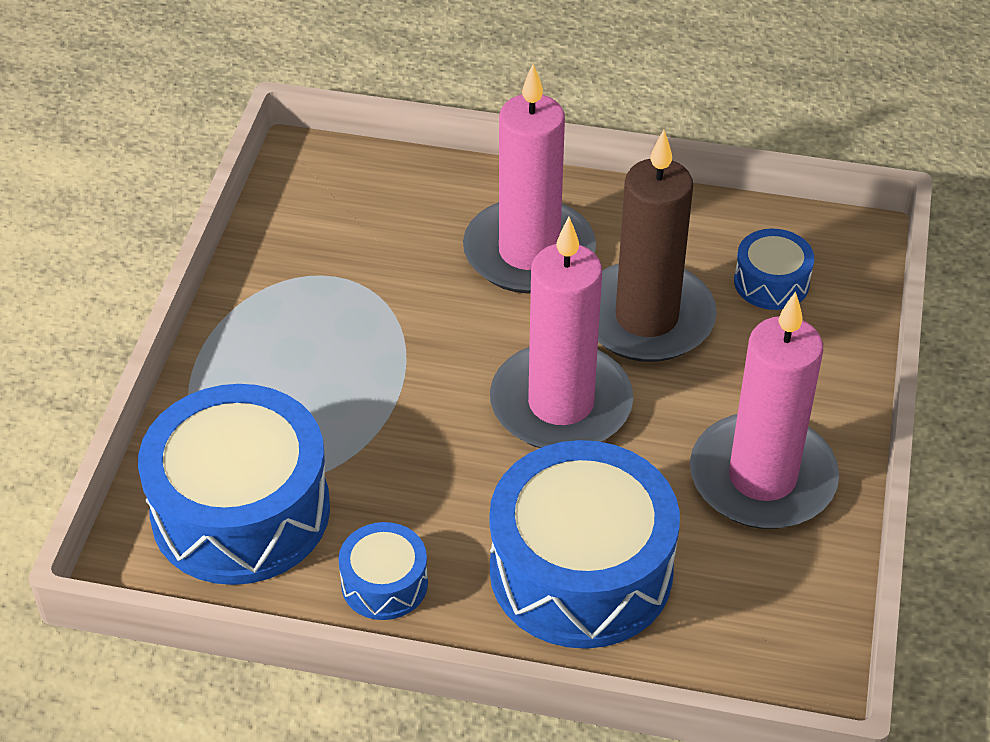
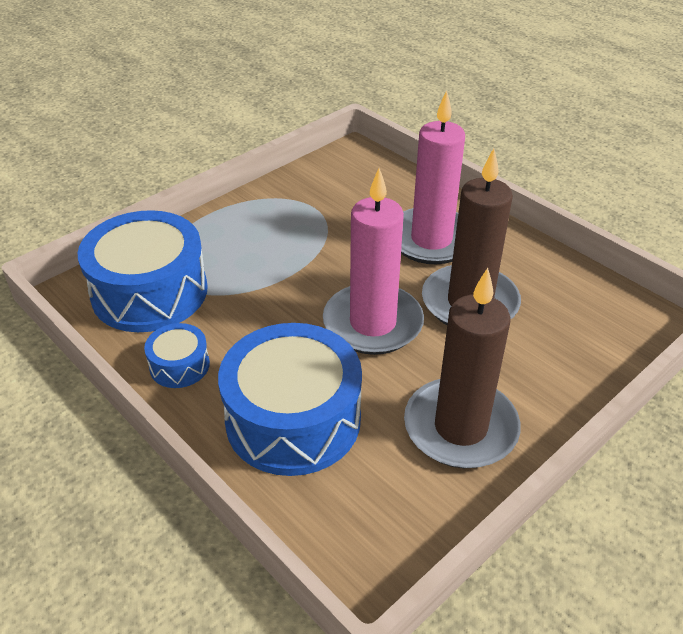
camera: 35 degrees right, 5 degrees down
(762, 478) = (460, 427): pink candle -> brown candle
(771, 282) = (571, 319): blue drum -> none

